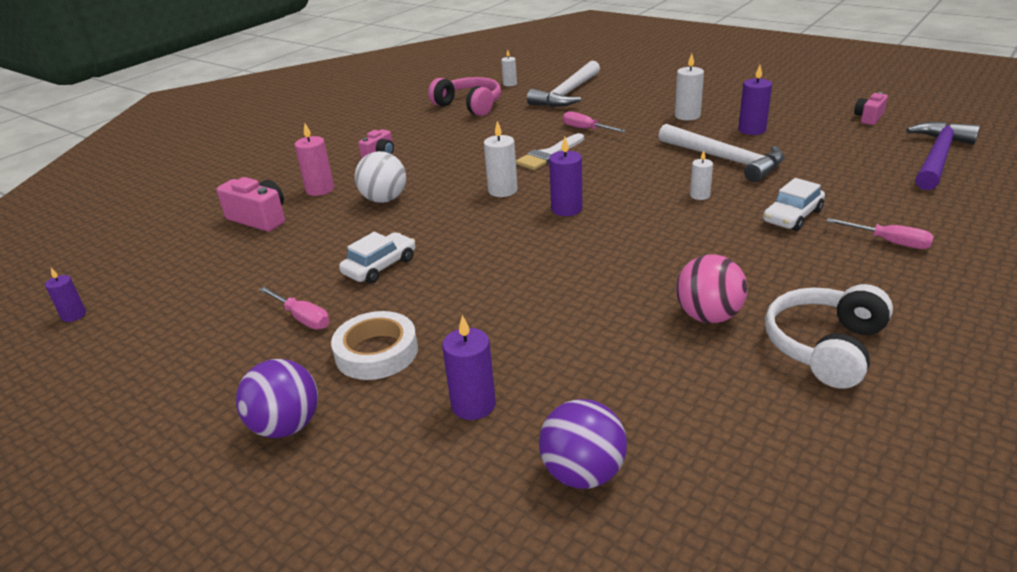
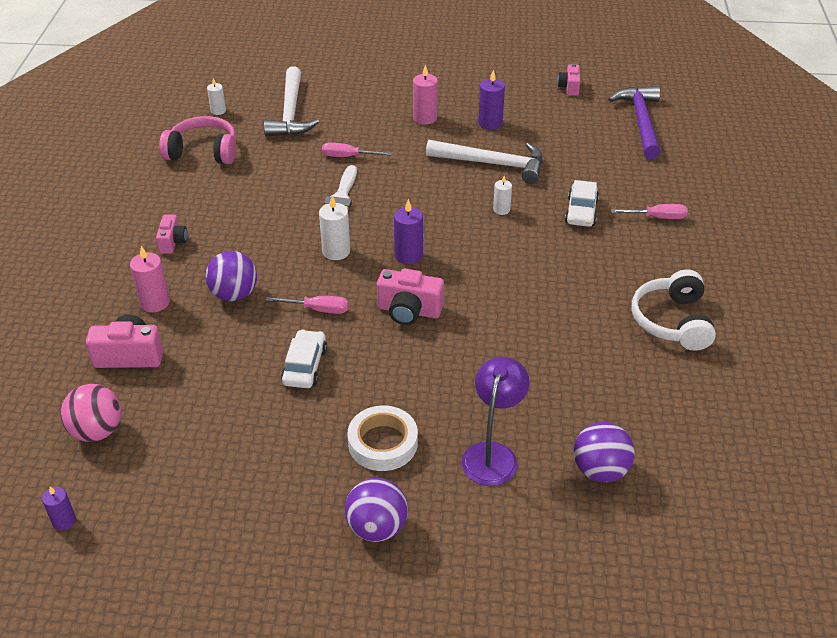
camera: 35 degrees left, 10 degrees up
(302, 318) = (290, 438): pink screwdriver -> pink screwdriver (318, 309)
(384, 199) = (234, 294): white ball -> purple ball
(473, 405) = (492, 454): purple candle -> purple lamp
(521, 251) = (409, 311): none -> pink camera
(687, 116) = (425, 118): white candle -> pink candle
(708, 316) = (587, 323): pink ball -> pink ball (97, 431)

